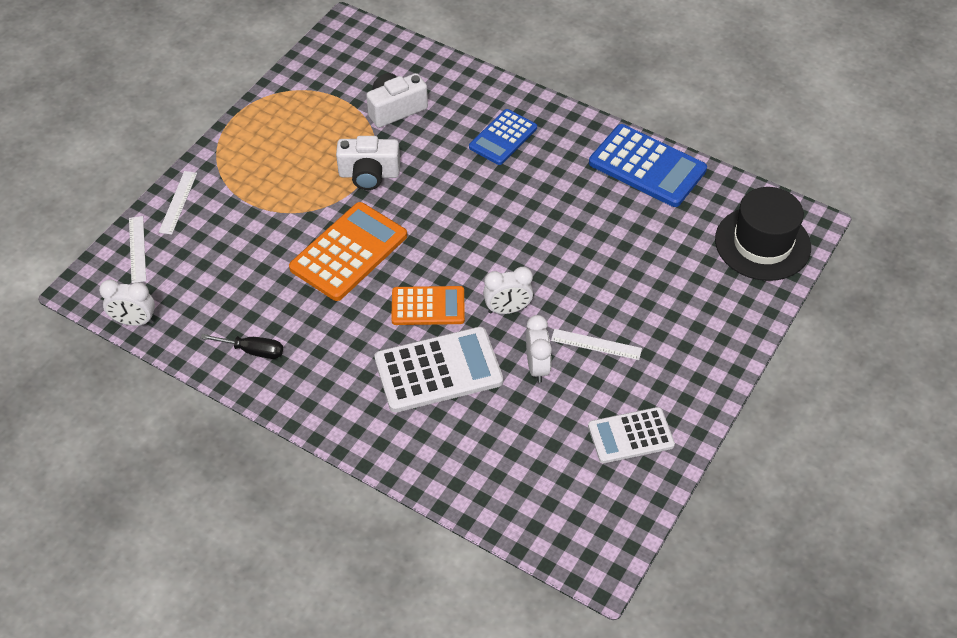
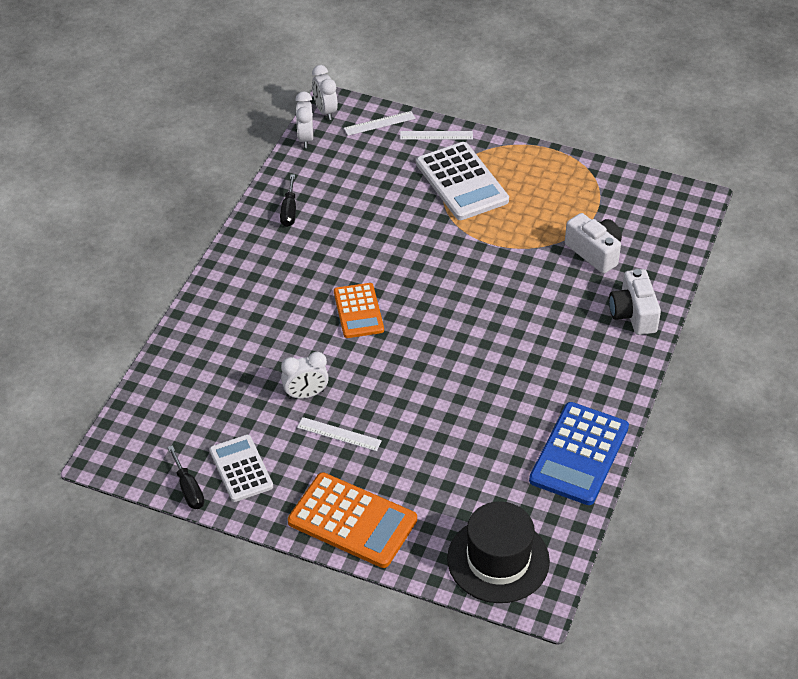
camera: 80 degrees right, 5 degrees down
(348, 252) = (408, 250): orange calculator -> orange calculator (352, 521)
(369, 174) = (504, 247): white camera -> white camera (633, 314)
(438, 370) = (290, 328): white calculator -> white calculator (462, 182)
(503, 138) = (582, 336): blue calculator -> none
(507, 309) = (366, 366): white clock -> white clock (325, 111)
(596, 344) = (339, 434): white ruler -> white ruler turned 75 degrees counterclockwise
(652, 487) = (188, 489): none -> black screwdriver

